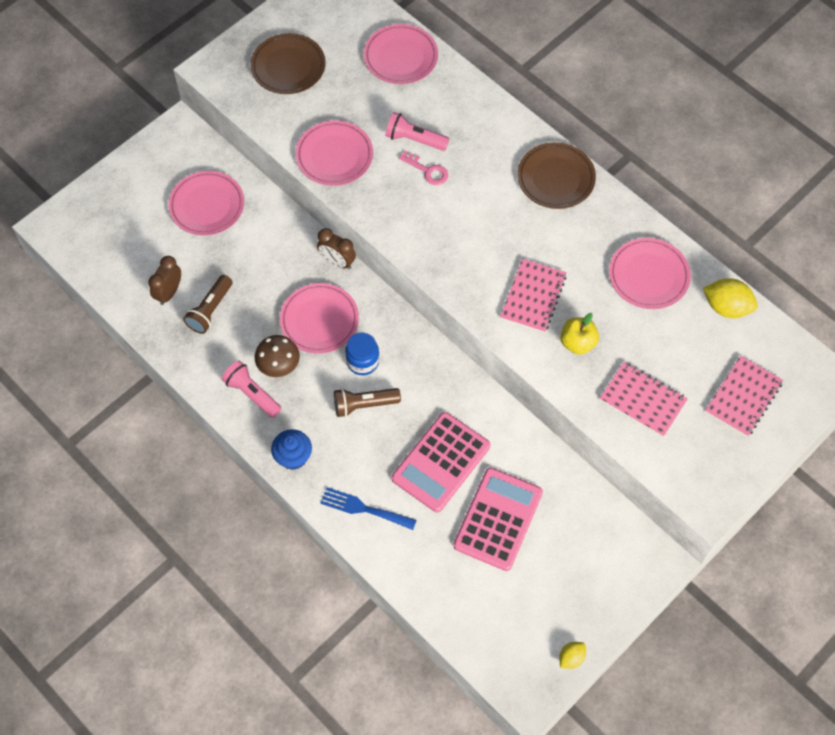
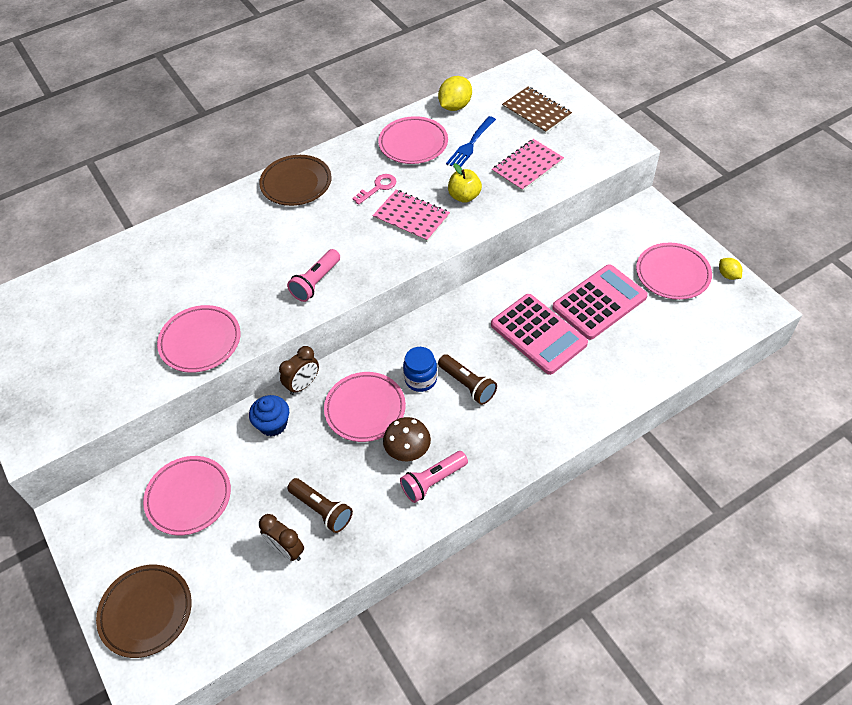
camera: 75 degrees left, 10 degrees down
(288, 67) = (68, 367): brown plate -> brown plate (146, 612)
(293, 456) = (511, 453): blue cupcake -> blue cupcake (273, 424)
(363, 508) = (576, 401): blue fork -> blue fork (470, 145)
(364, 405) = (467, 385): brown flashlight -> brown flashlight turned 45 degrees counterclockwise
(400, 57) = (108, 272): pink plate -> pink plate (672, 274)
(414, 139) = (210, 275): pink flashlight -> pink flashlight (316, 282)
(427, 170) = (250, 270): pink key -> pink key (378, 188)
(498, 519) = (599, 302): pink calculator -> pink calculator turned 105 degrees clockwise
(743, 397) = (536, 112): pink notebook -> brown notebook

